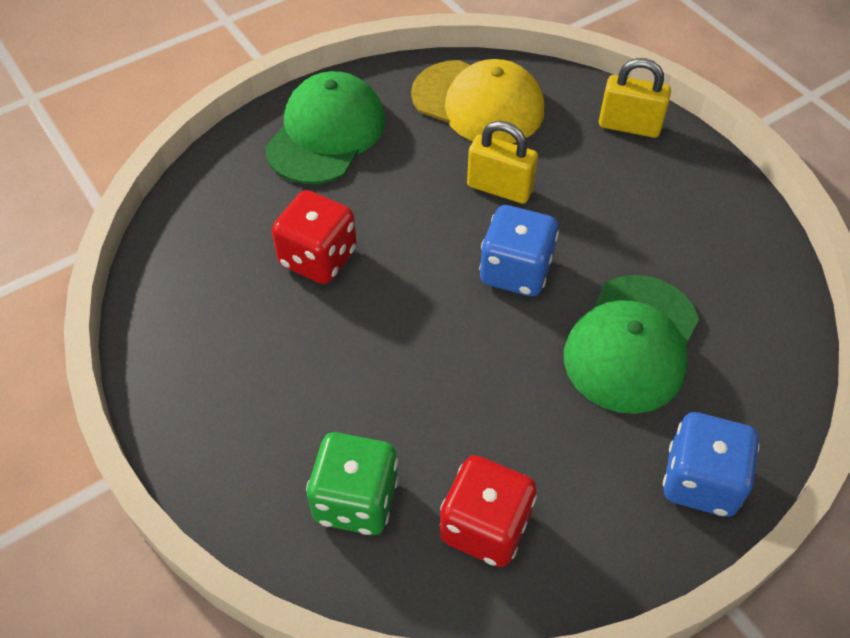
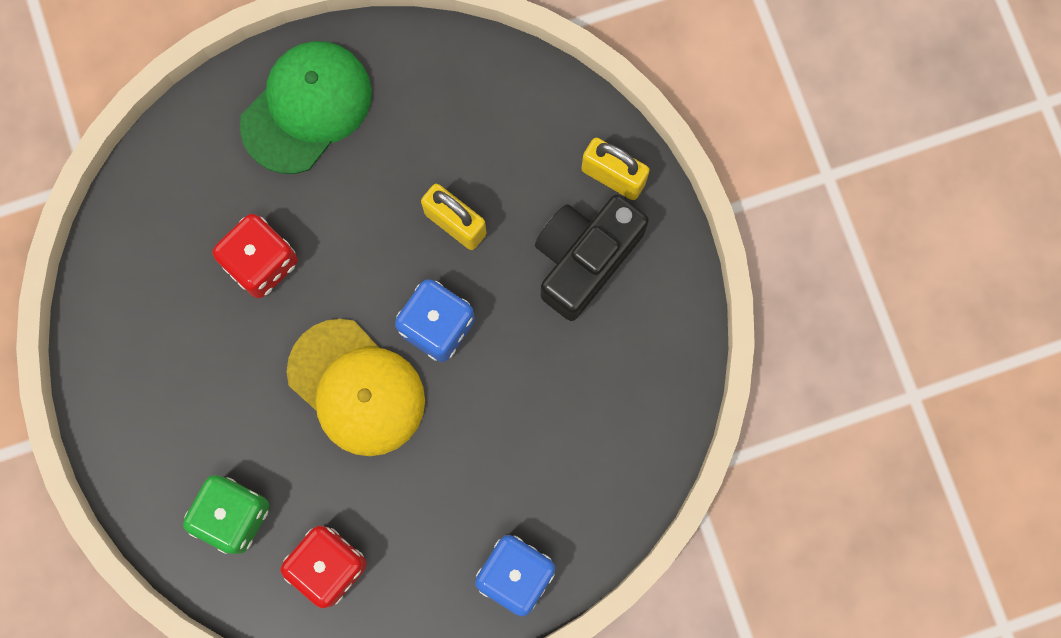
camera: 15 degrees right, 25 degrees up
(478, 103) = (471, 105): yellow cap -> yellow cap (356, 388)
(631, 344) = (512, 430): green cap -> none
(634, 189) = (584, 258): none -> black camera

